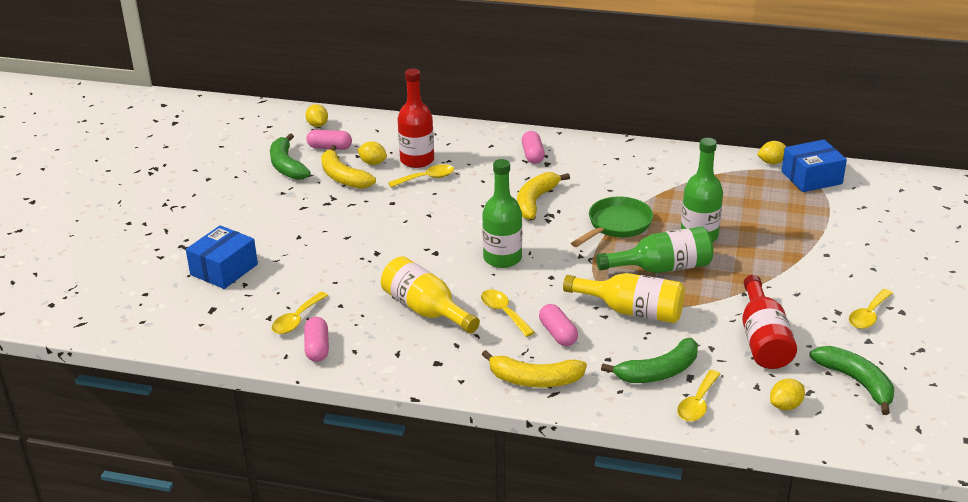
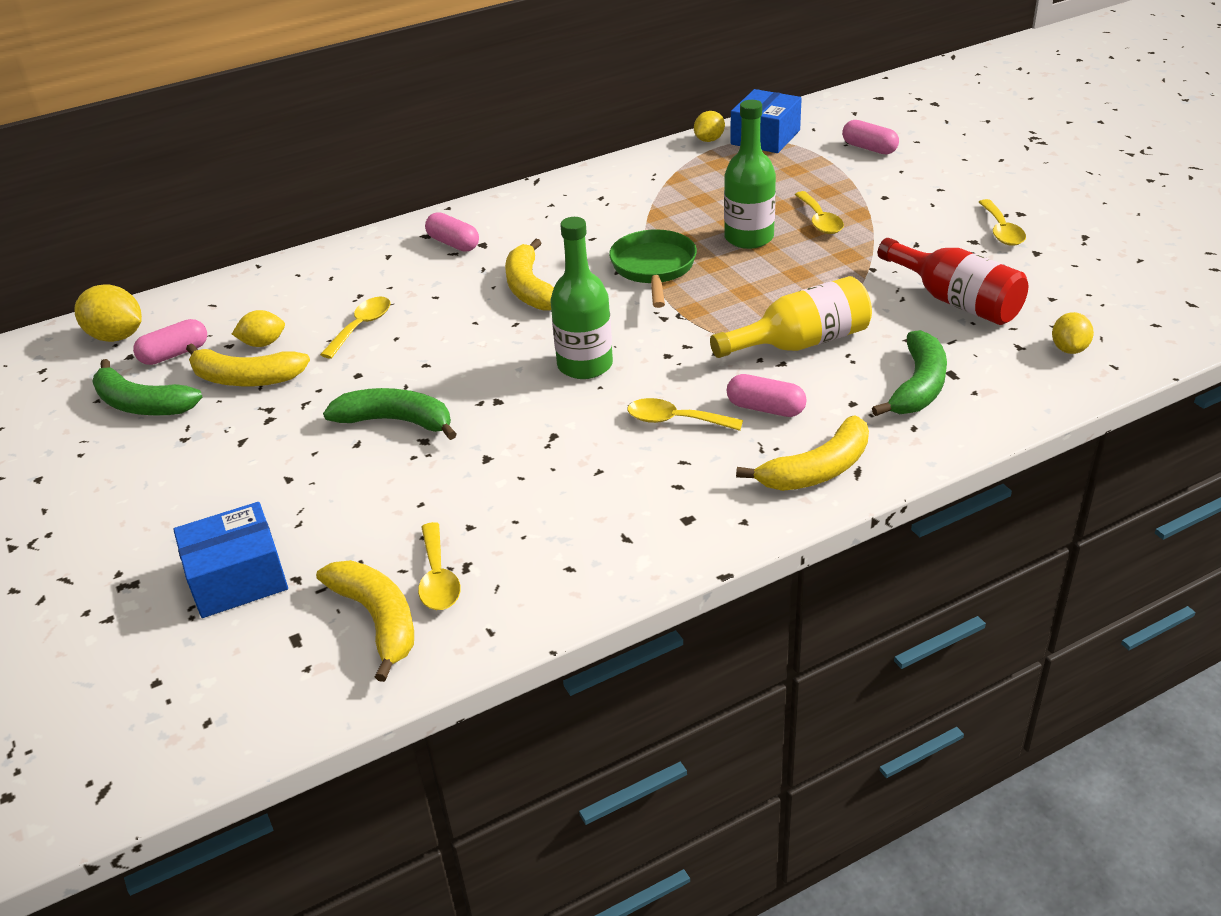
camera: 40 degrees left, 5 degrees up
(224, 269) = (237, 578): blue box -> blue box turned 75 degrees clockwise
(251, 322) = (377, 620): none -> yellow banana
(317, 125) = (117, 336): yellow lemon -> yellow lemon, size x1.58
(317, 348) = (517, 595): pink capsule -> pink capsule (869, 148)
(417, 160) = (318, 313): red bottle -> none
(425, 310) = (583, 469): yellow bottle -> none
(662, 268) = (763, 286): green bottle -> none
(697, 403) = (998, 394): yellow spoon -> yellow spoon (820, 220)
(856, 382) = (1086, 293): green banana -> green banana (396, 421)

